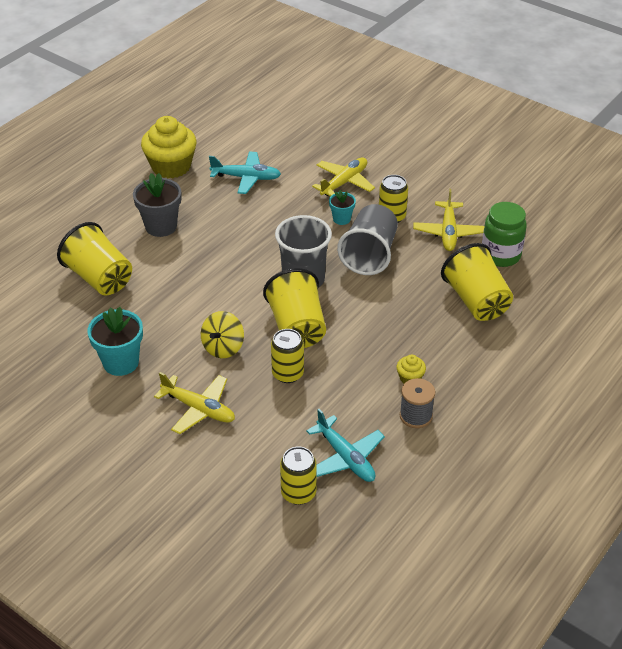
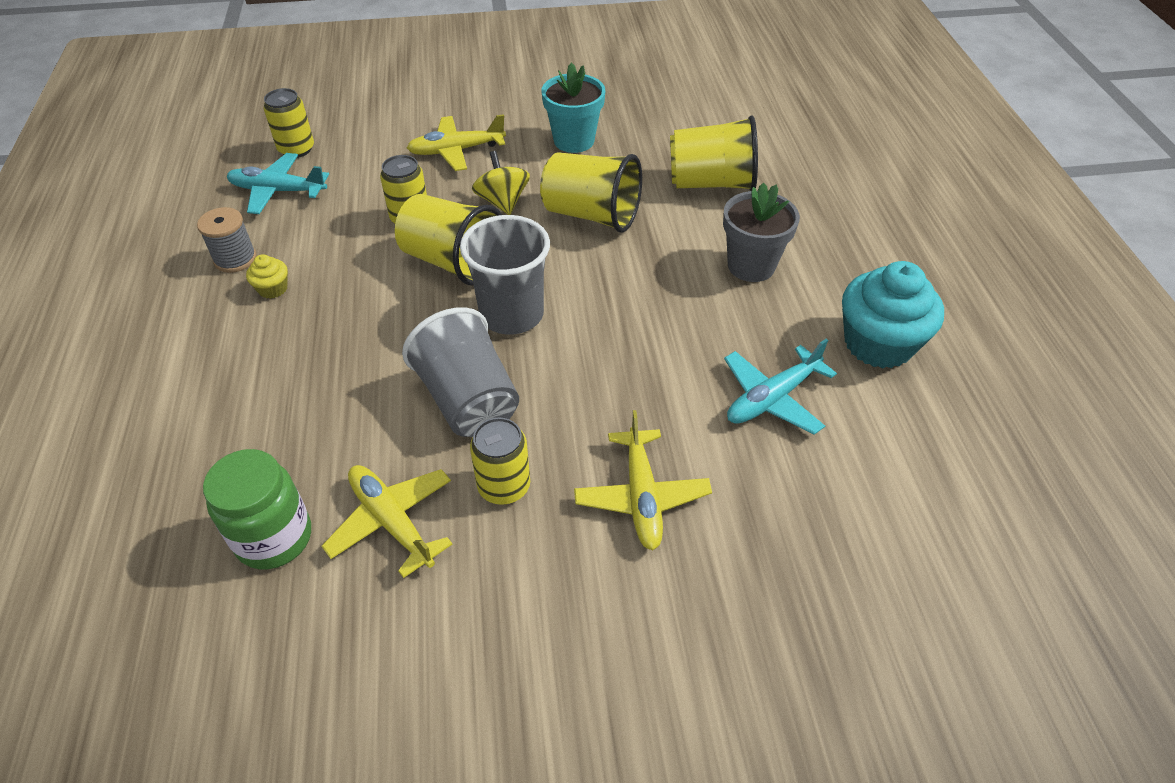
camera: 135 degrees right, 5 degrees up
(171, 166) = (878, 343): yellow cupcake -> turquoise cupcake
(341, 219) = (567, 428): turquoise flower pot -> none
(476, 301) = (259, 432): yellow cup -> yellow cup (591, 215)

